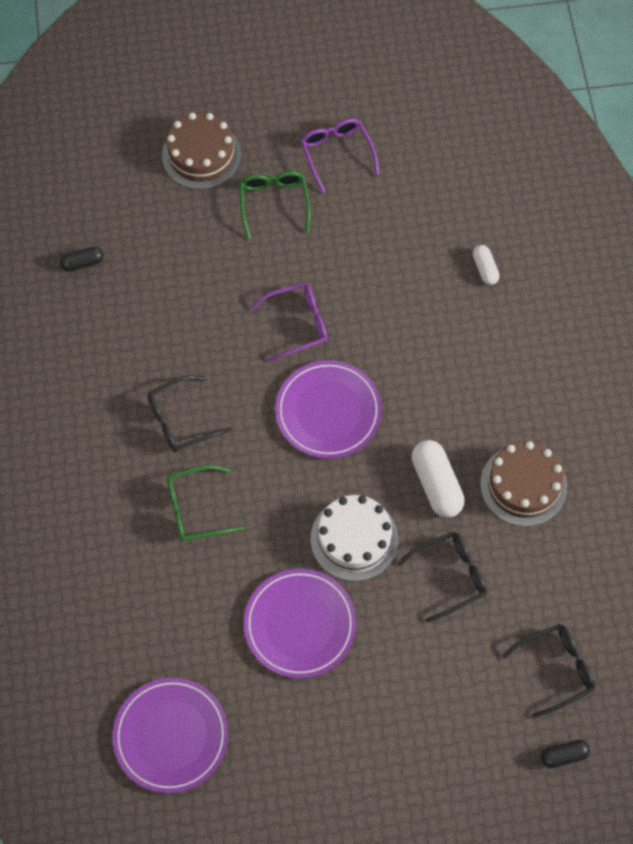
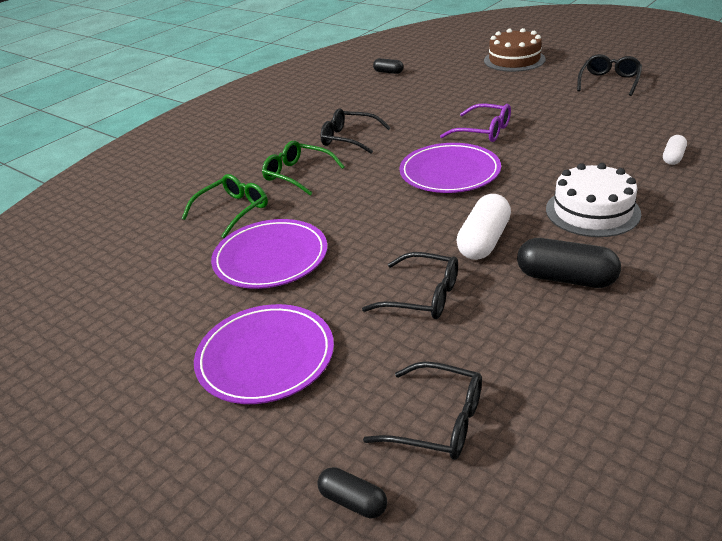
camera: 50 degrees right, 30 degrees down
(171, 736) = (106, 262): purple plate -> purple plate (265, 357)
(274, 204) = (537, 86): green glasses -> green glasses (232, 211)
(337, 154) = (609, 82): purple glasses -> black glasses
(354, 539) = (376, 236): white cake -> white cake (592, 211)
(523, 485) = (565, 278): brown cake -> black capsule

